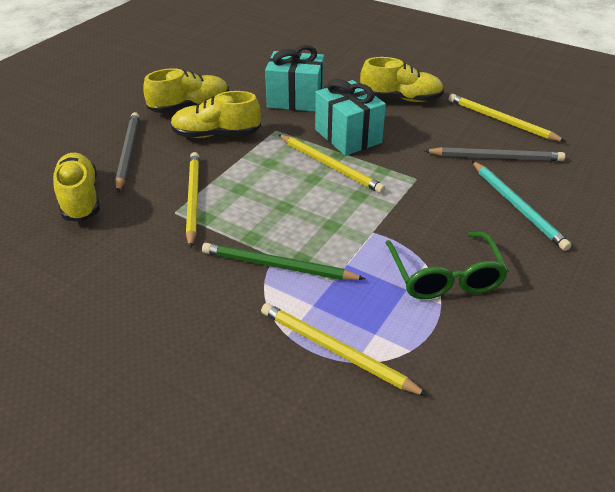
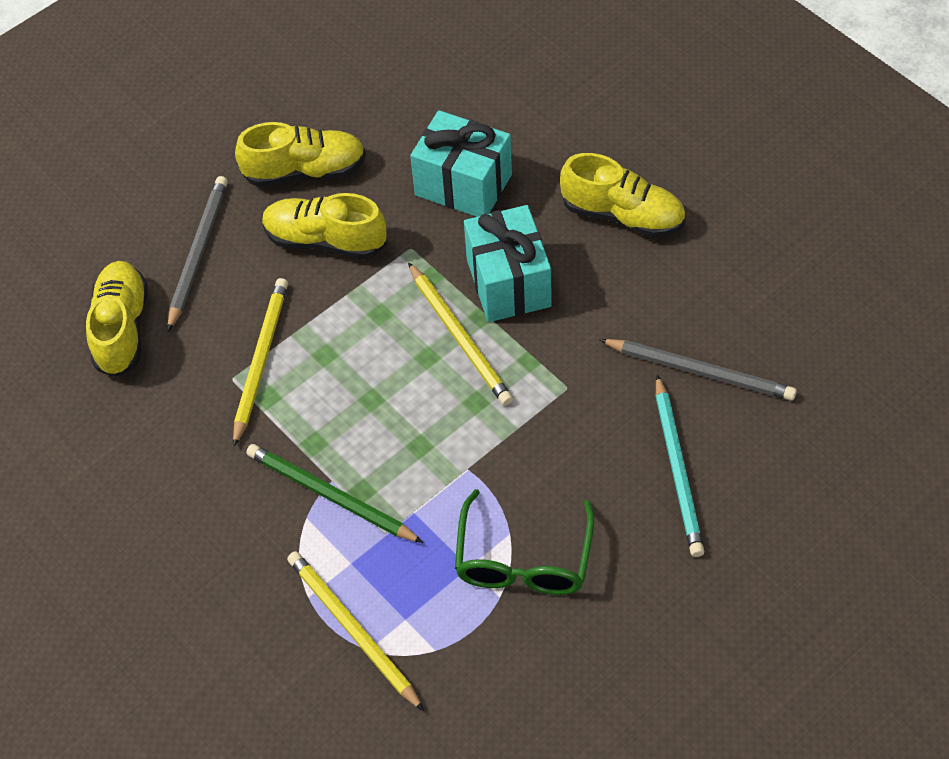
camera: 20 degrees right, 15 degrees up
(501, 121) = (752, 297): yellow pencil -> none

